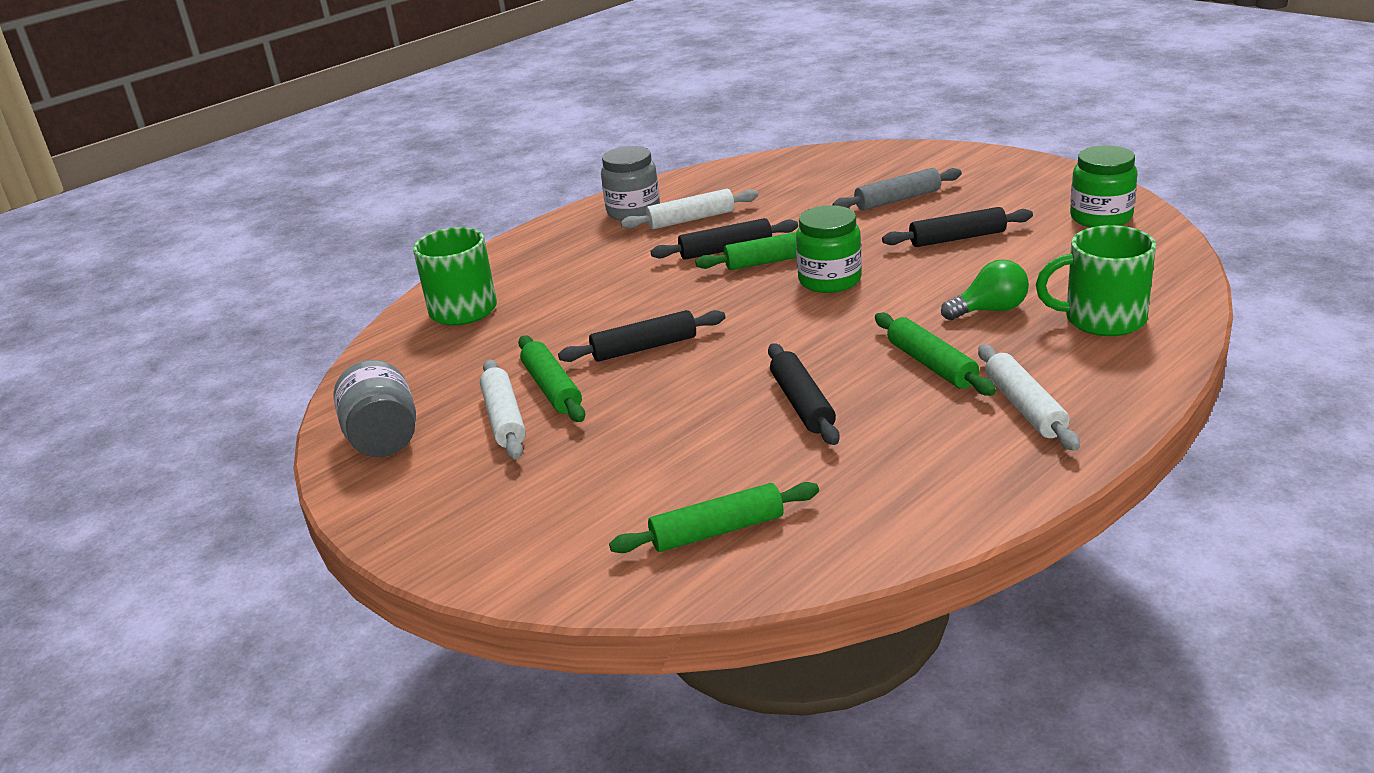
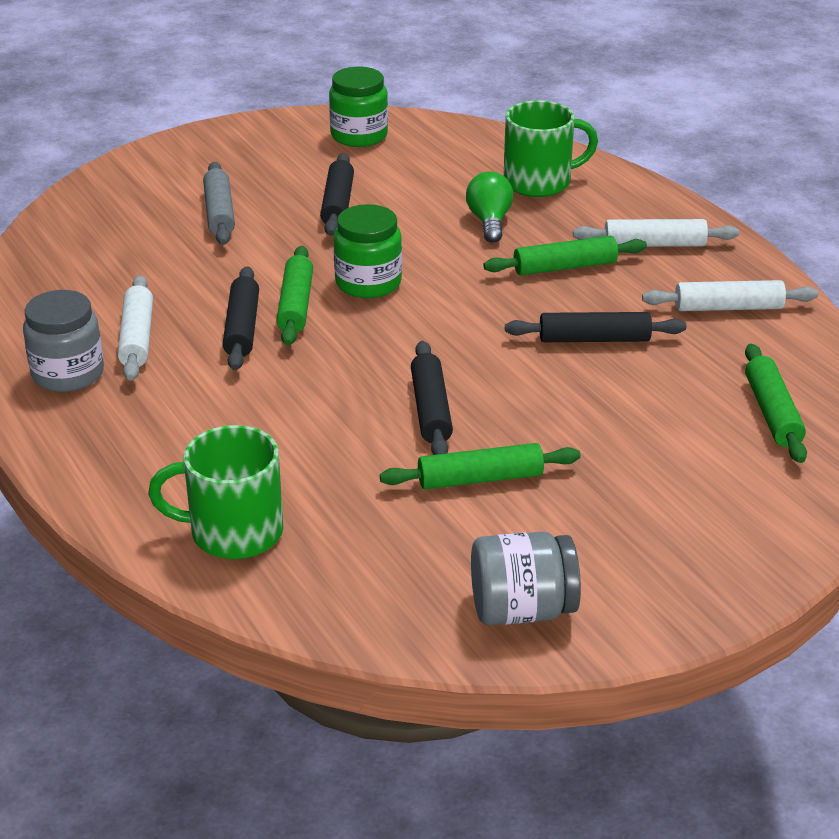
camera: 80 degrees left, 5 degrees up
(504, 419) = (526, 517): white rolling pin -> white rolling pin (728, 308)
(1102, 319) = (539, 182): green mug -> green mug turned 120 degrees counterclockwise

